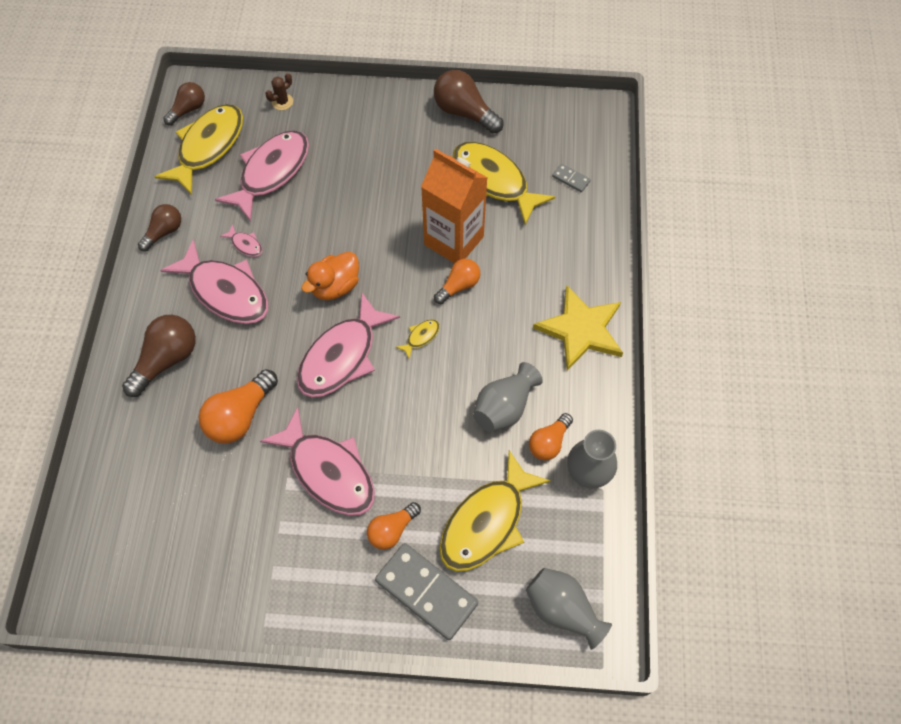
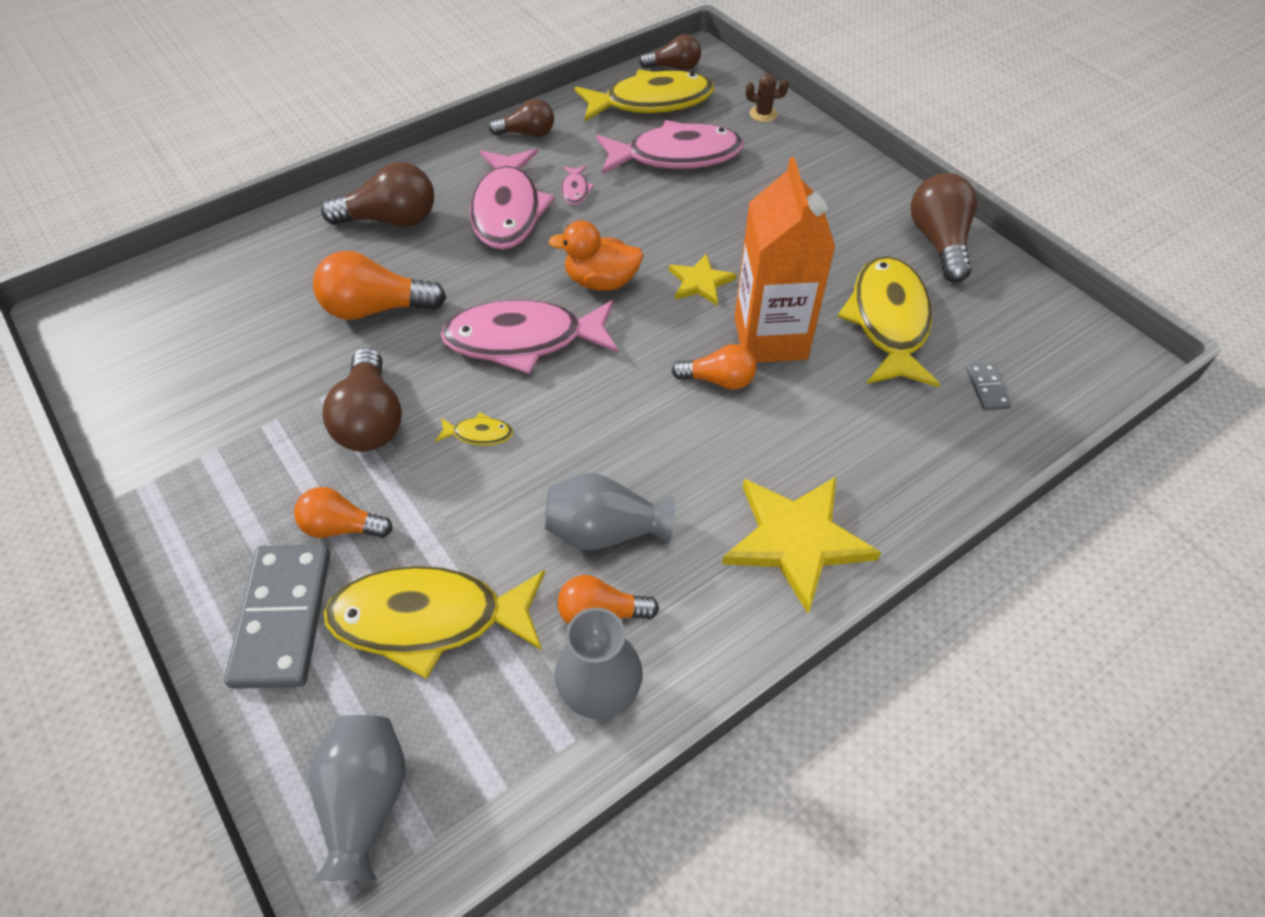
camera: 50 degrees right, 10 degrees down
(328, 471) = (371, 420): pink fish -> brown light bulb
(383, 240) = (700, 282): none -> yellow star
(421, 337) = (616, 390): yellow fish -> yellow fish (479, 434)

